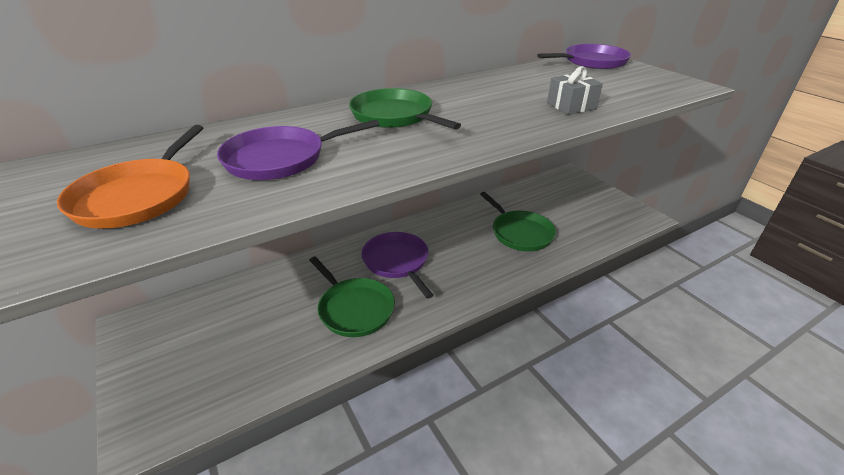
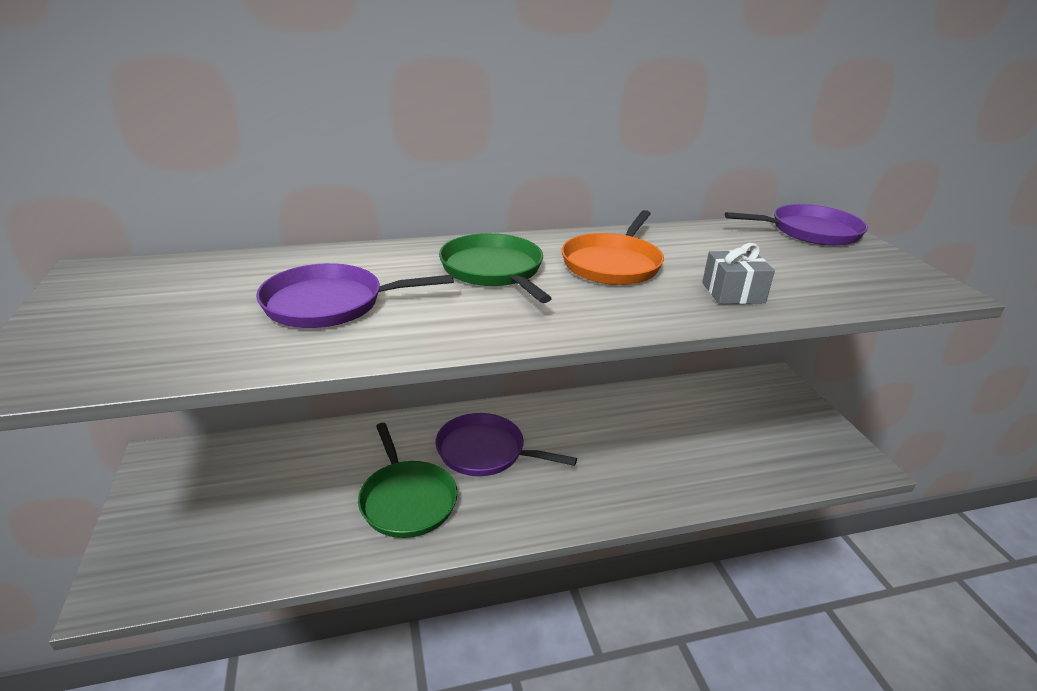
camera: 15 degrees right, 5 degrees down
(138, 196) = (162, 322): orange pan -> orange pan (613, 264)
(397, 262) = (485, 451): purple pan -> purple pan turned 60 degrees counterclockwise
(519, 233) = (665, 447): green pan -> none

